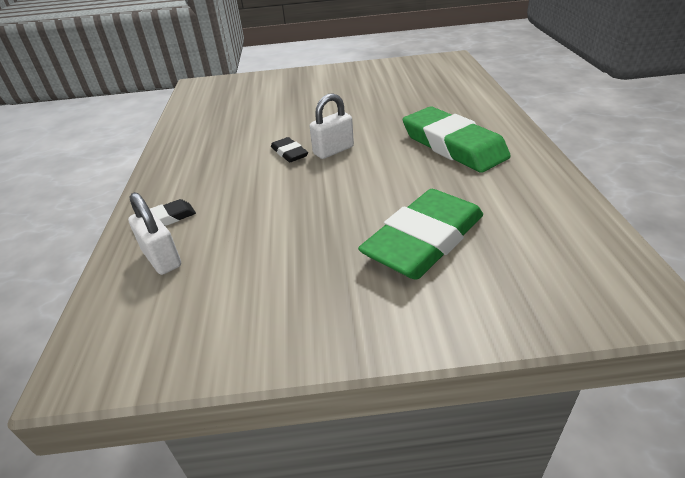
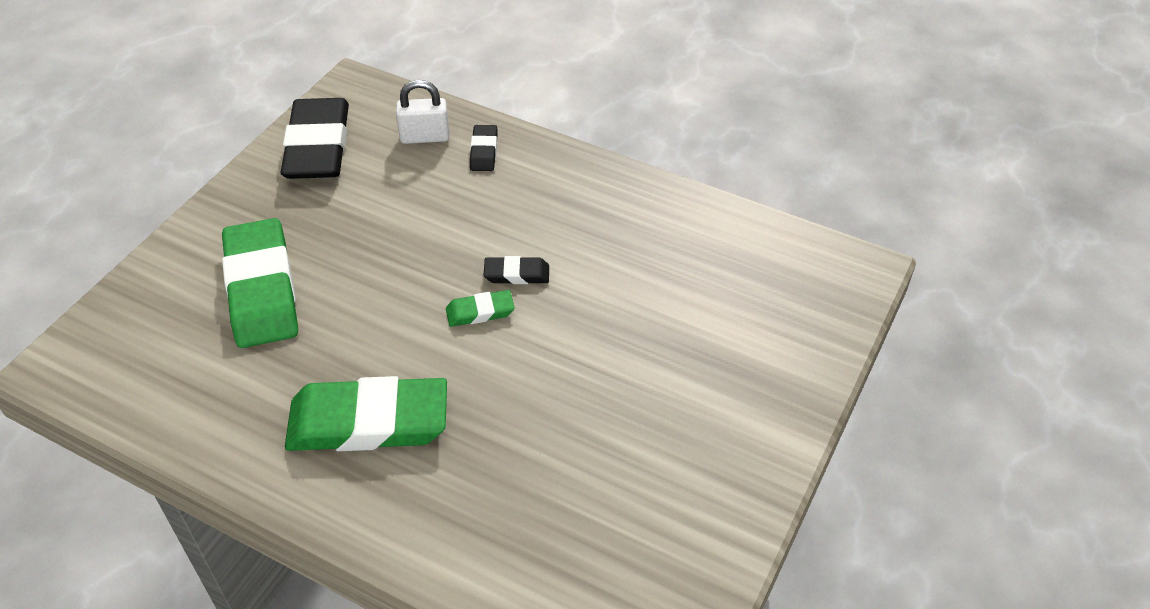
camera: 120 degrees right, 10 degrees up
(218, 323) = (318, 146): none -> black eraser
(333, 150) = (480, 312): white padlock -> green eraser

